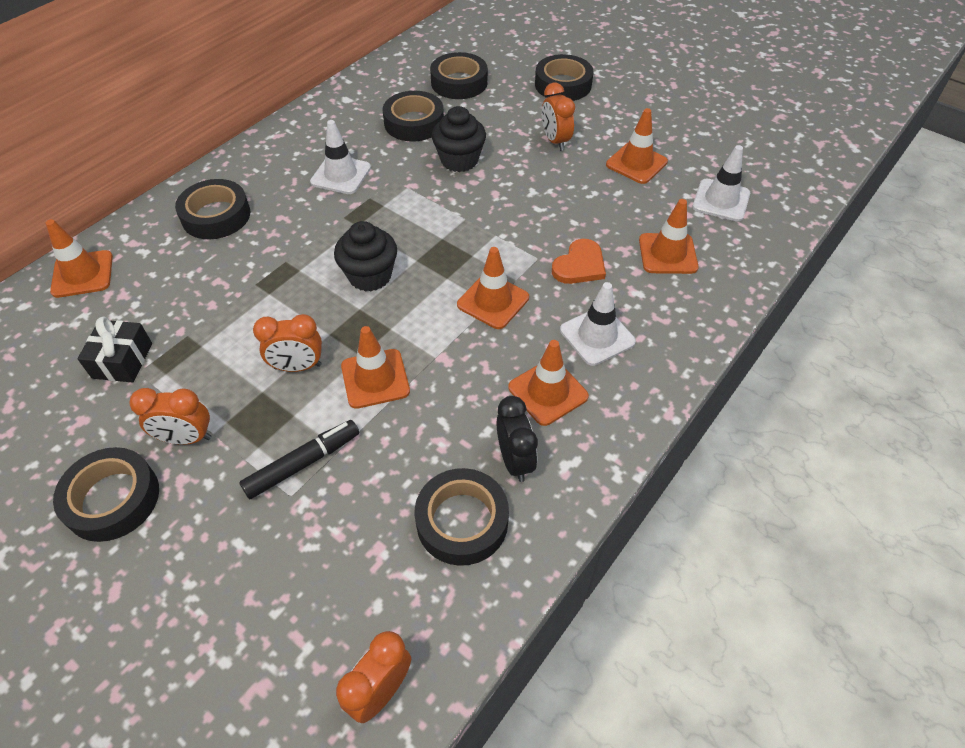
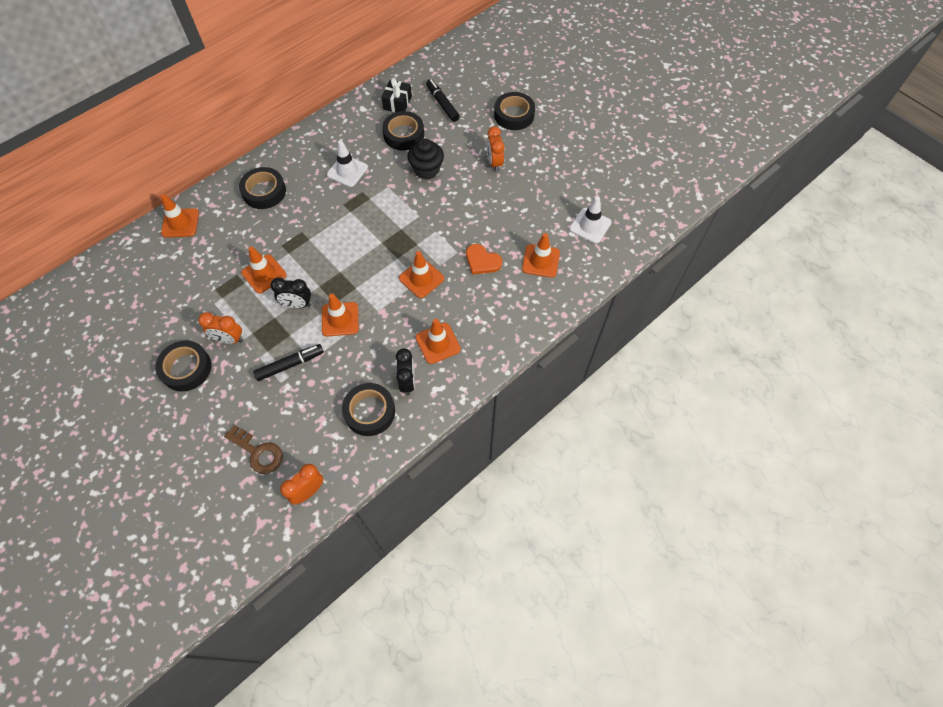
camera: 10 degrees right, 10 degrees up
(122, 360) = (198, 285): black gift -> black gift (397, 103)
(269, 631) = (258, 452): none -> brown key
(297, 367) = (297, 304): orange clock -> black clock
(370, 276) = (351, 249): black cupcake -> none
(459, 82) = (442, 104): black tape -> black marker
(579, 265) = (482, 261): orange heart -> orange heart turned 75 degrees clockwise
(597, 336) = (478, 311): white traffic cone -> none
(636, 163) = (543, 188): orange traffic cone -> orange traffic cone (264, 274)

